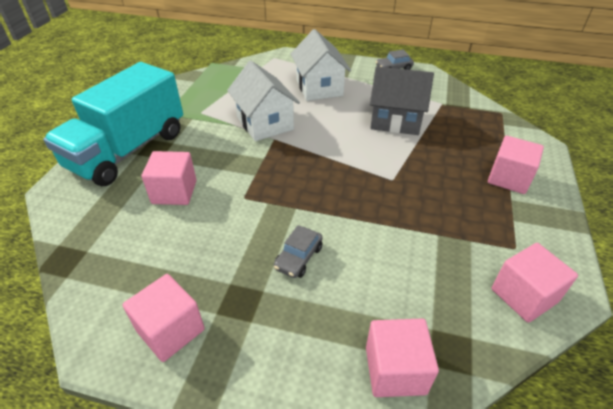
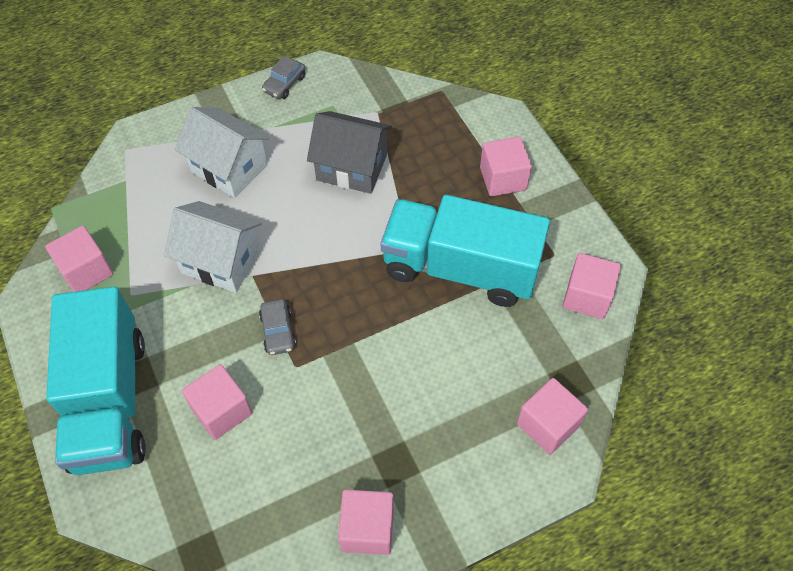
camera: 40 degrees left, 15 degrees up
(193, 92) = (86, 271): none -> pink cube
(298, 258) = (403, 390): grey car -> grey car (278, 331)
(395, 120) = (351, 167): grey house -> grey house turned 45 degrees clockwise
(421, 211) = (460, 268): none -> turquoise truck

